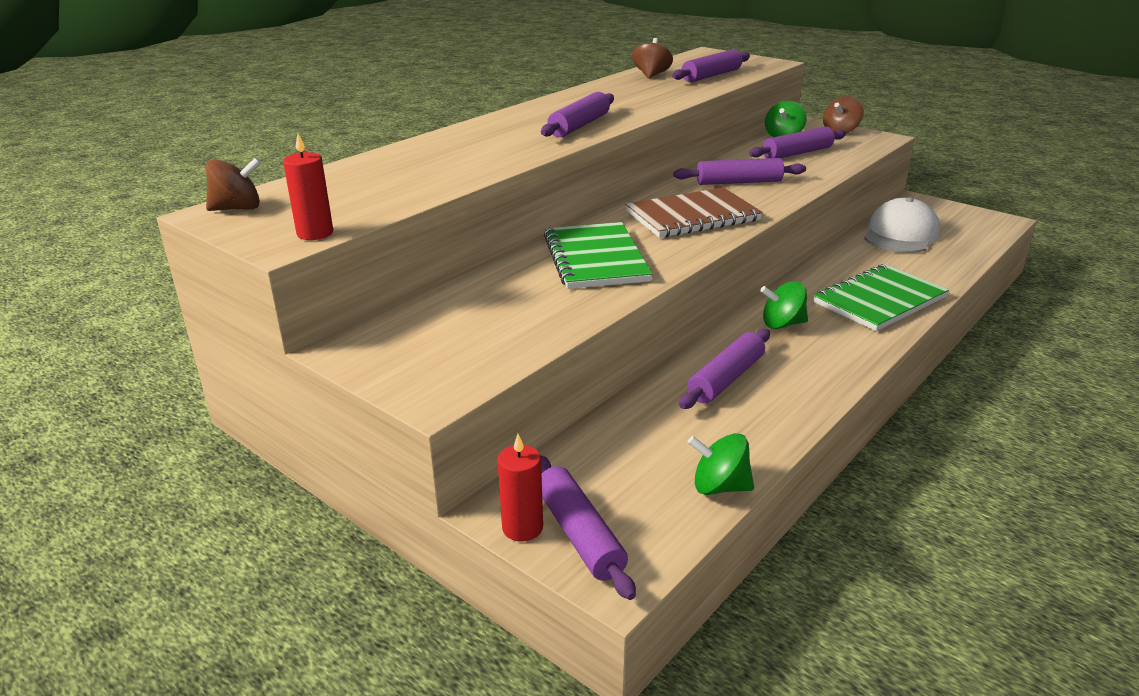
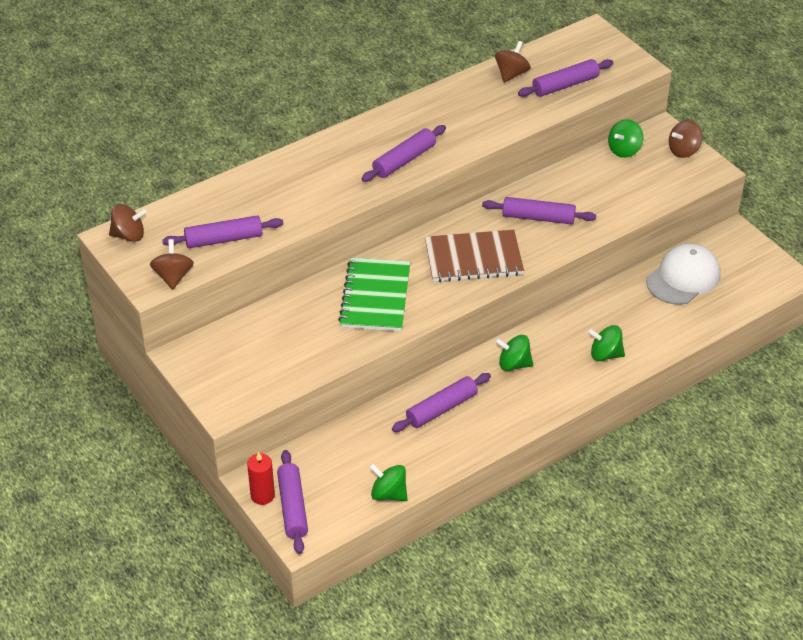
camera: 15 degrees right, 15 degrees up
(315, 233) = (173, 276): red candle -> brown spinning top
(797, 153) = (617, 182): purple rolling pin -> purple rolling pin (224, 239)
(880, 300) = (605, 354): green notebook -> green spinning top

